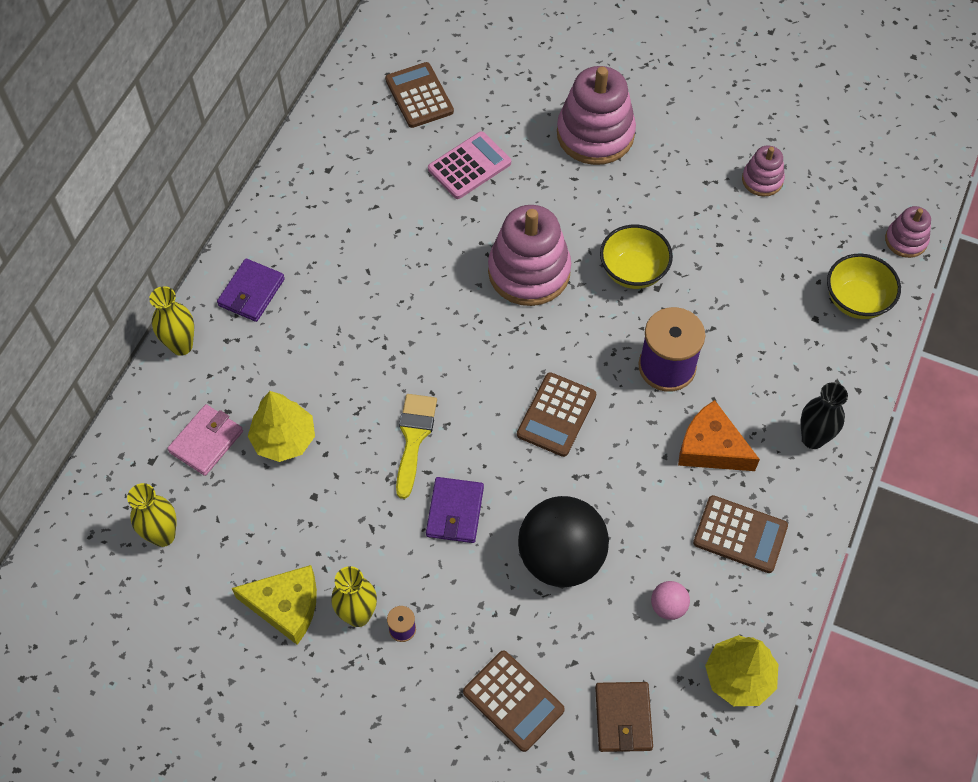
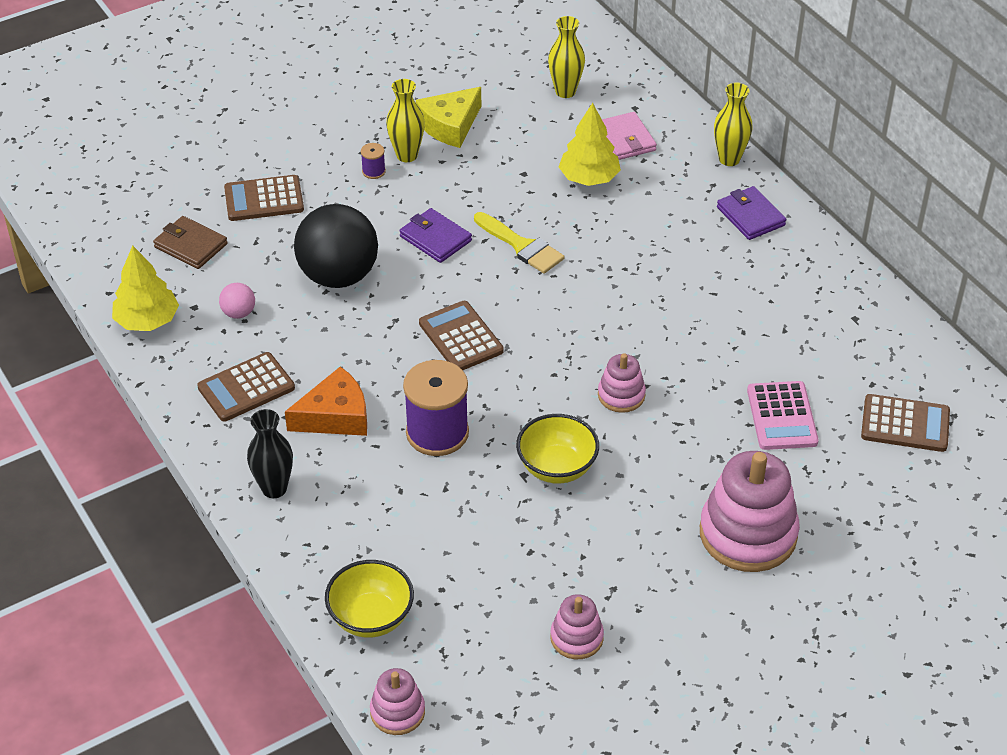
camera: 125 degrees right, 15 degrees down
(529, 271) = (621, 395): pink stacking toy -> pink stacking toy, size x0.52

